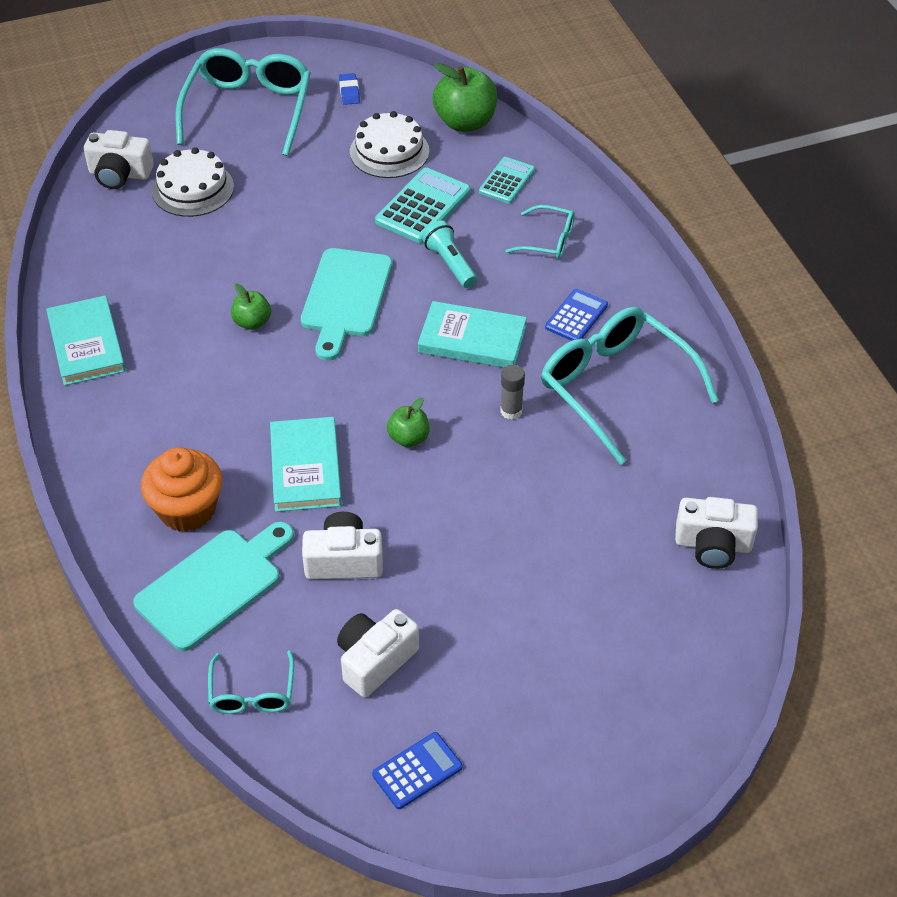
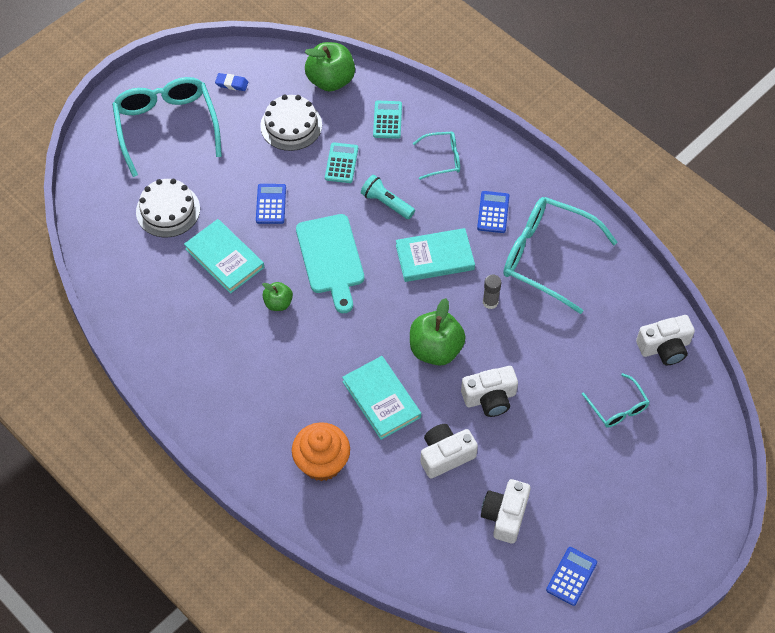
camera: 25 degrees left, 10 degrees up
(86, 344) = (172, 367): turquoise book -> turquoise book (224, 258)
(120, 174) = (105, 218): white camera -> white camera (490, 398)
(214, 585) = (373, 508): turquoise cutting board -> none
(252, 693) = (442, 571): turquoise glasses -> turquoise glasses (618, 407)
(313, 220) = (271, 204): none -> blue calculator
(349, 92) = (232, 84): blue eraser -> blue eraser turned 45 degrees counterclockwise
(409, 438) = (435, 349): green apple -> green apple, size x1.82
(423, 206) = (341, 163): turquoise calculator -> turquoise calculator, size x0.64

